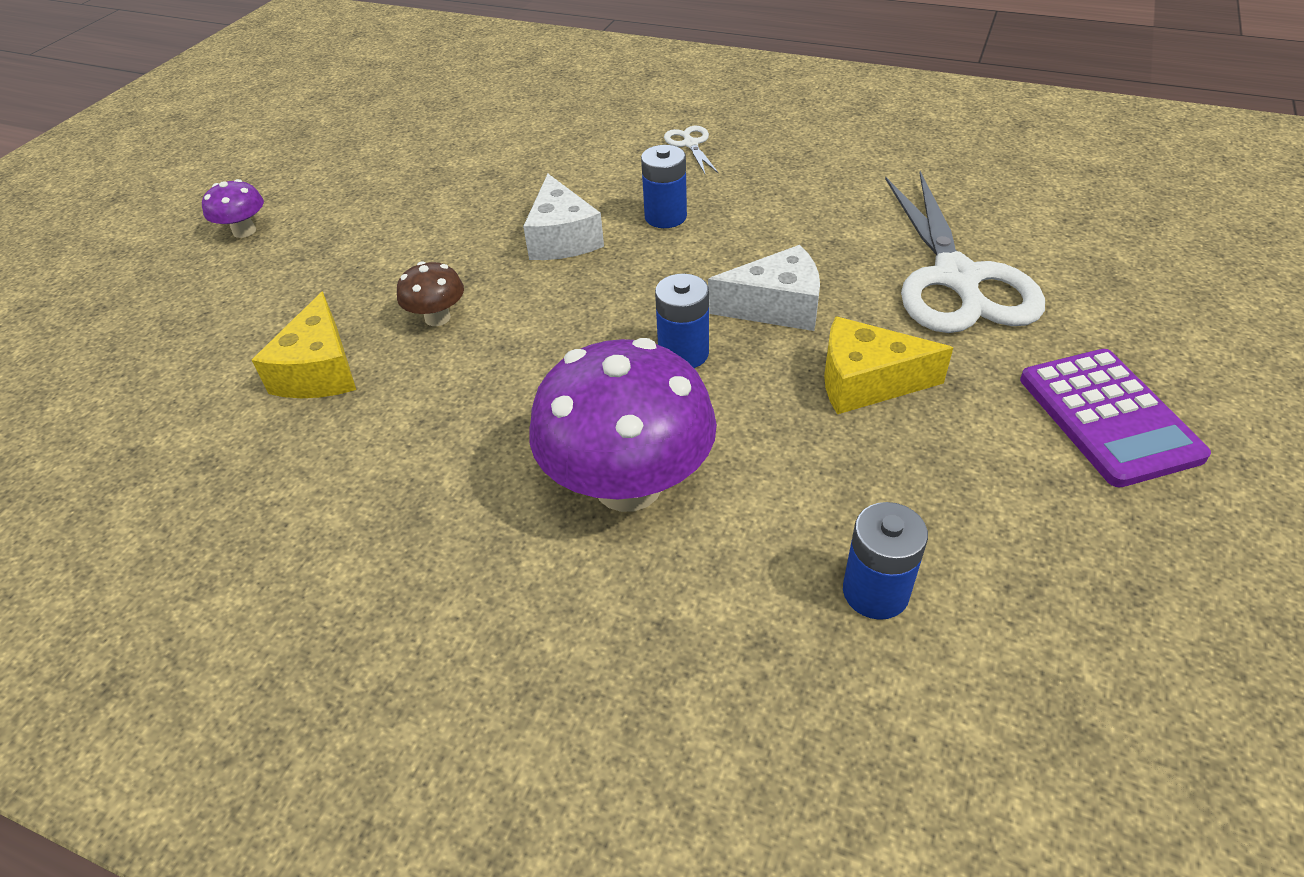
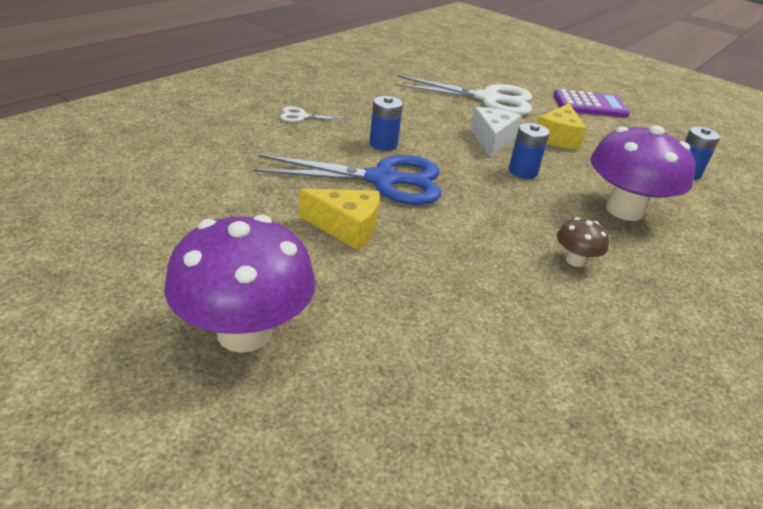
camera: 80 degrees left, 10 degrees down
(244, 231) = (244, 332): purple mushroom -> purple mushroom, size x2.19
(319, 371) = (496, 305): yellow cheese -> yellow cheese (346, 228)
(437, 318) = (452, 243): brown mushroom -> brown mushroom (575, 260)
(562, 238) = (383, 180): white cheese -> blue scissors

